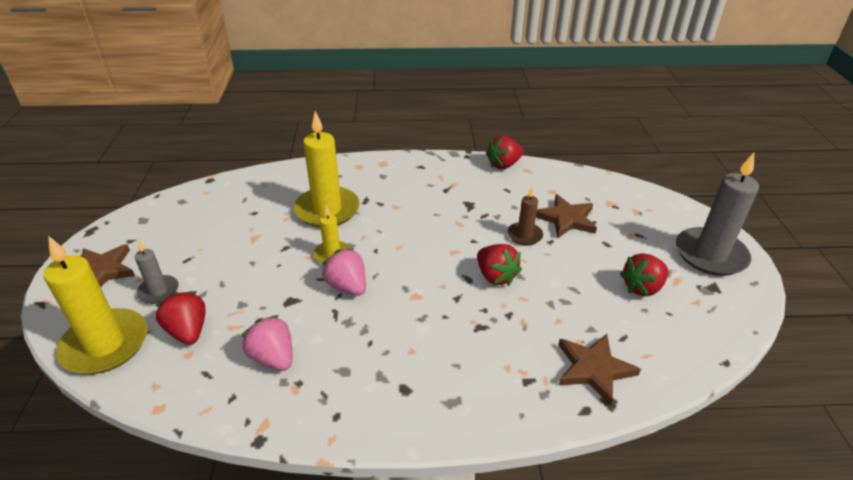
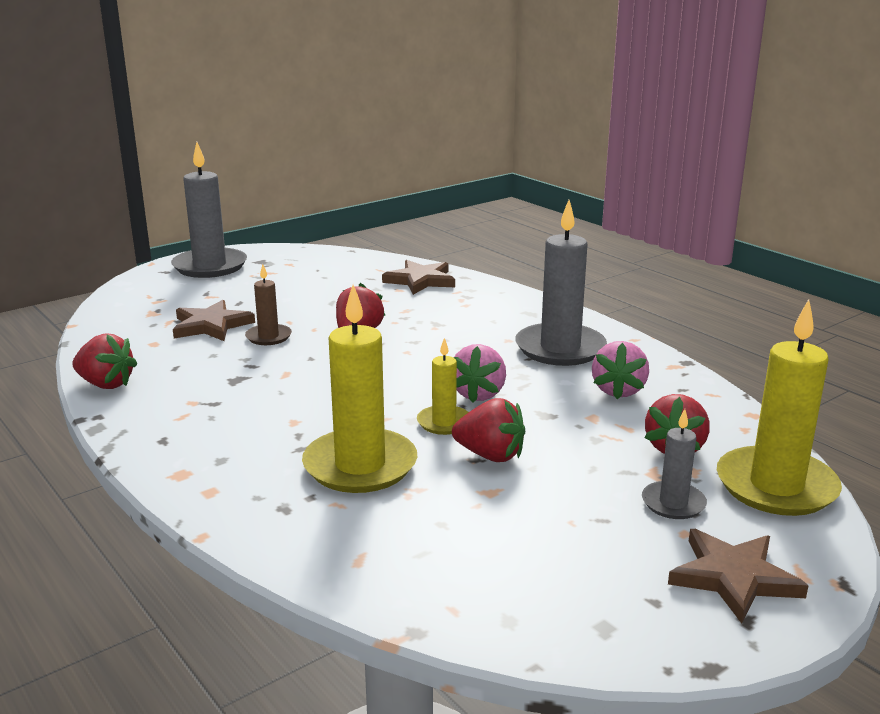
camera: 125 degrees left, 15 degrees down
(365, 372) = (560, 348): none -> grey candle
(642, 287) = (294, 281): red strawberry -> red strawberry (490, 455)

